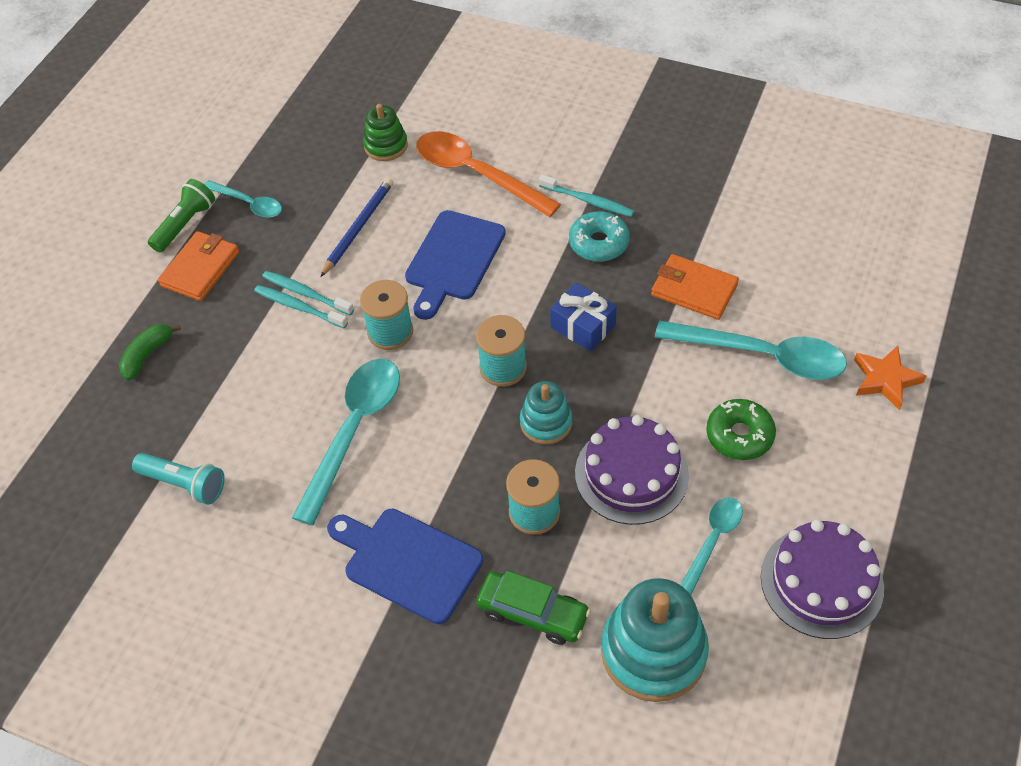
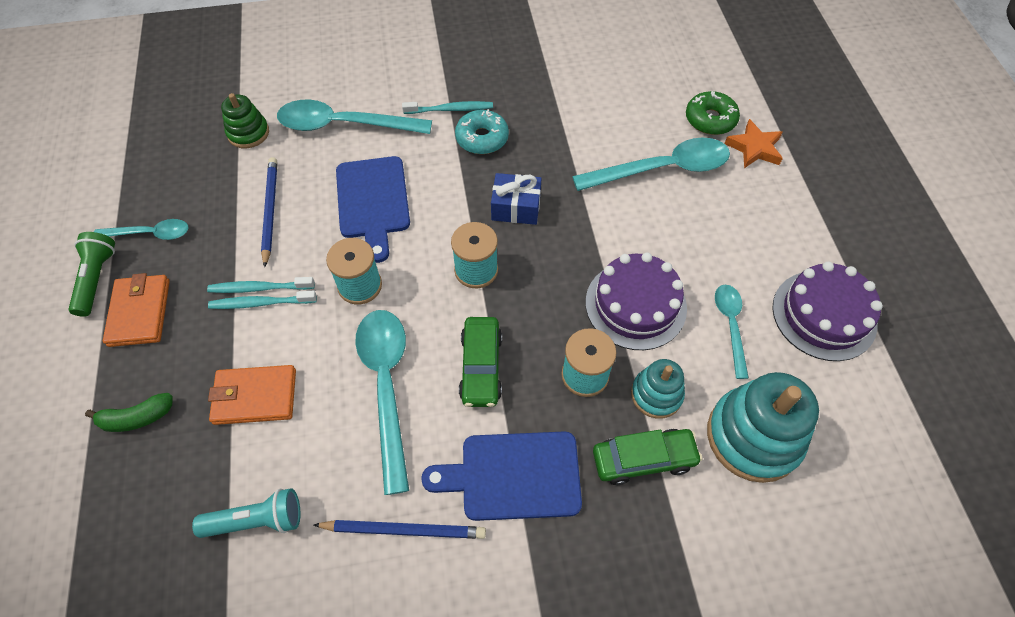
camera: 35 degrees left, 5 degrees up
(147, 355) = (137, 418): green banana -> green banana turned 105 degrees counterclockwise
(289, 555) = (404, 530): none -> blue pencil
(446, 456) = (481, 367): none -> green car
(476, 174) = (344, 125): orange spoon -> turquoise spoon
(546, 422) = (542, 297): turquoise stacking toy -> turquoise stacking toy (656, 394)
(694, 290) = (578, 142): orange wallet -> orange wallet (255, 396)
(739, 435) = (689, 235): green donut -> green donut (710, 119)

